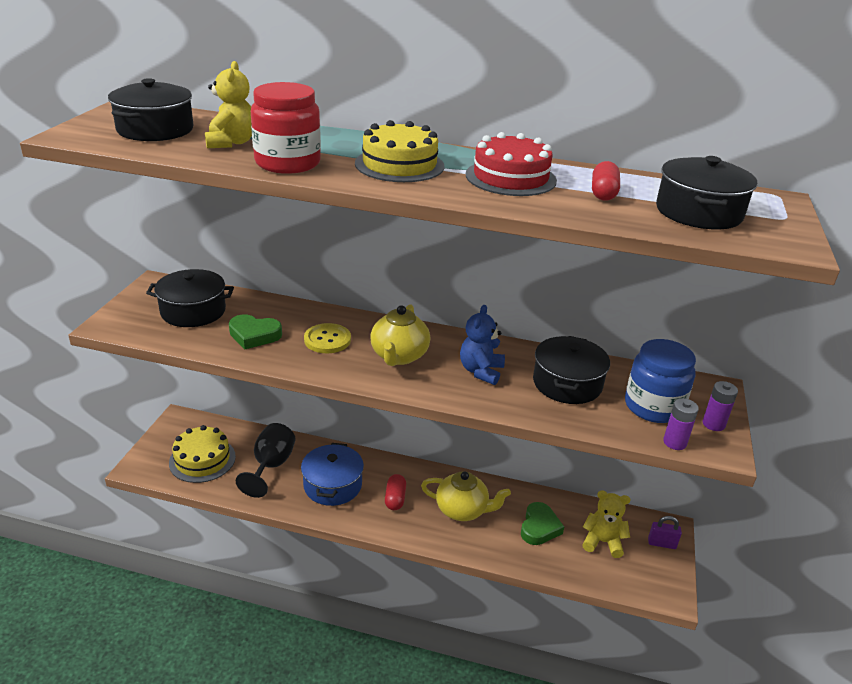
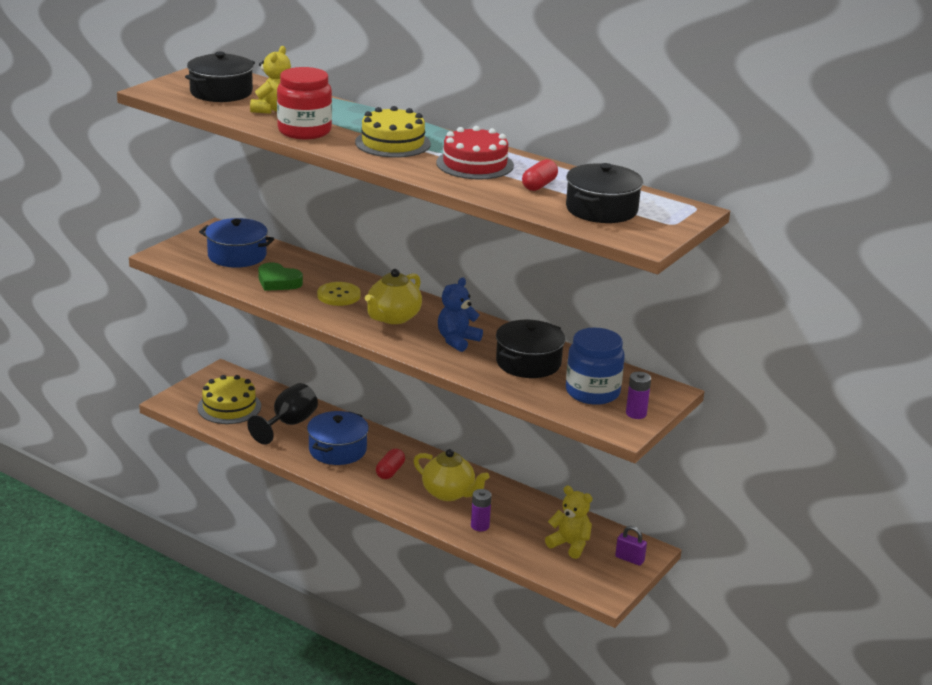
camera: 20 degrees right, 5 degrees down
(193, 311) = (237, 255): black pot -> blue pot
(539, 527) = (515, 521): green heart -> none
(674, 442) = (585, 418): purple battery -> purple battery (480, 526)

